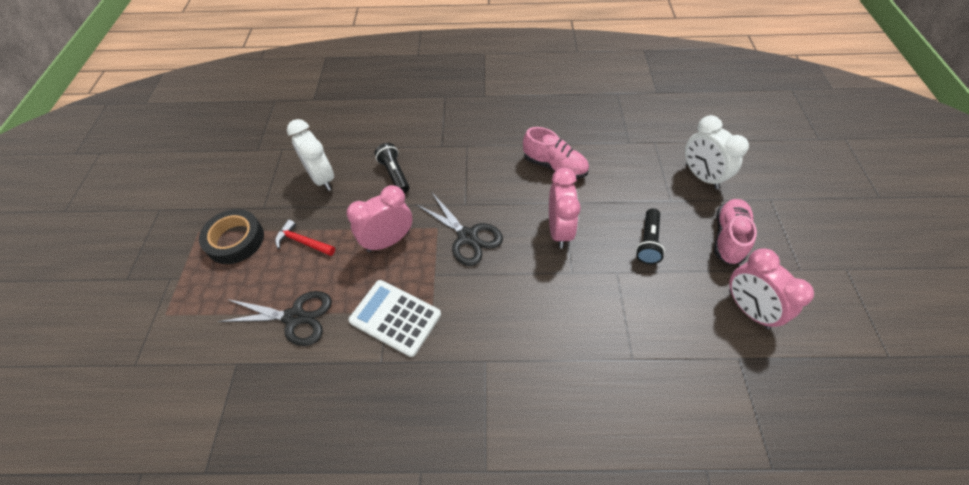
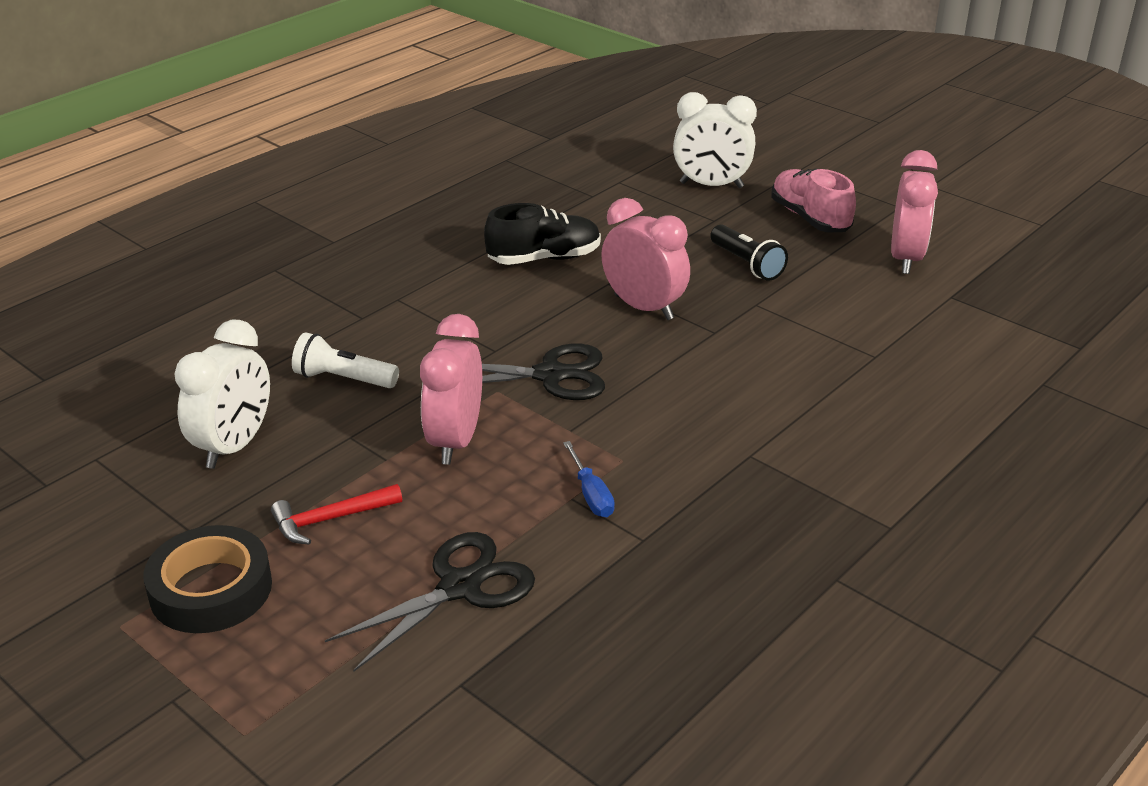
camera: 50 degrees left, 20 degrees down
(322, 178) = (234, 446): white clock -> white clock turned 75 degrees counterclockwise
(394, 174) = (343, 379): black flashlight -> white flashlight
(395, 318) = (591, 494): white calculator -> blue screwdriver
(554, 166) = (544, 258): pink shoe -> black shoe
(748, 309) = (905, 258): pink clock -> pink clock turned 90 degrees counterclockwise

